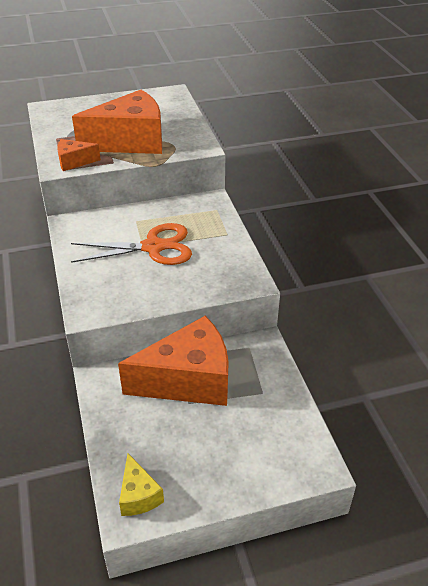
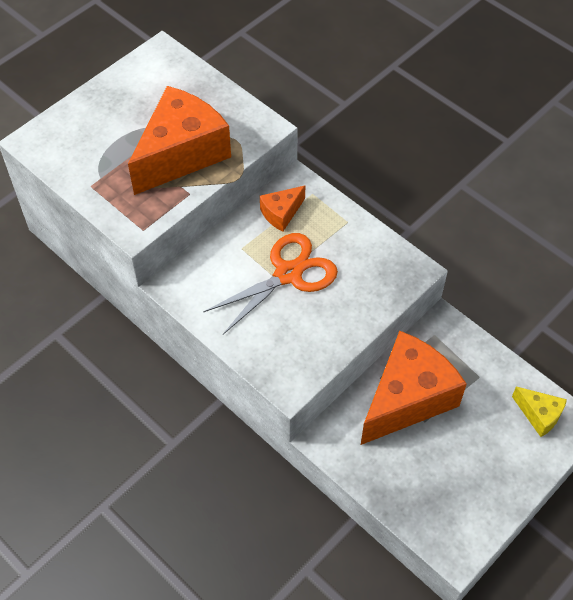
camera: 30 degrees left, 15 degrees up
(74, 162) = (146, 212): orange cheese -> orange cheese (281, 213)
(138, 495) = (451, 530): yellow cheese -> yellow cheese (539, 415)

